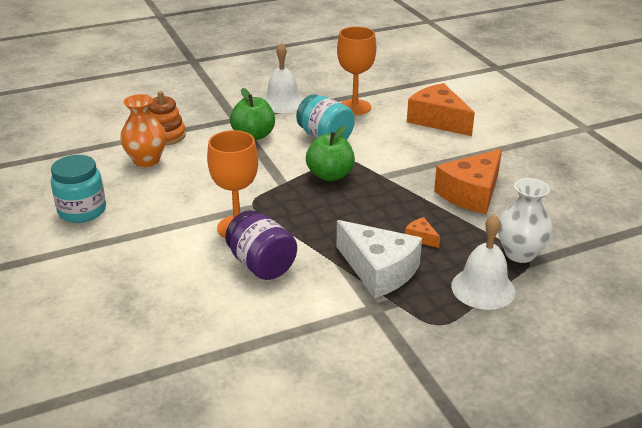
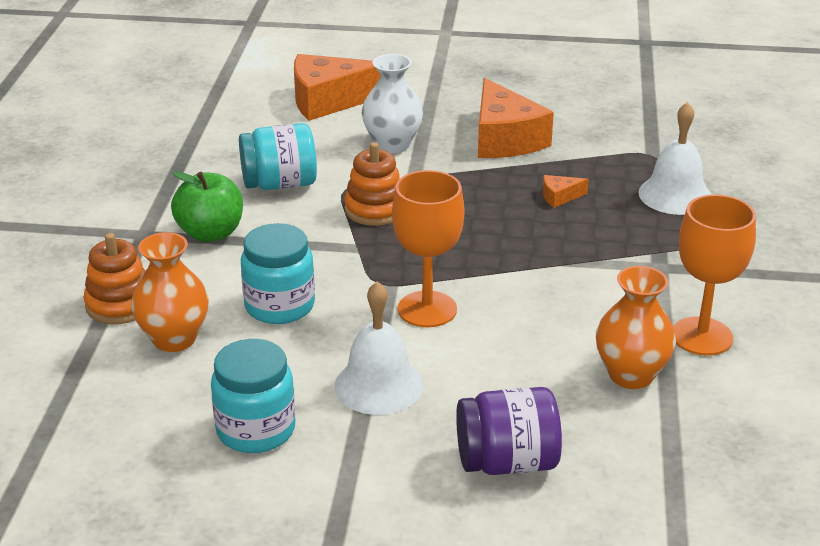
camera: 60 degrees left, 0 degrees up
(201, 179) = (279, 306): none -> turquoise jar
(226, 331) = (631, 375): none -> orange vase
(261, 265) = (523, 314): purple jar -> purple jar (507, 462)
(282, 102) = (146, 185): white bell -> white bell (378, 385)
(330, 175) = (375, 209): green apple -> orange stacking toy
(355, 107) = (228, 140): orange goblet -> orange goblet (702, 336)
(378, 270) = (597, 242): white cheese -> none
(520, 253) = (635, 154): white vase -> white vase (392, 144)

